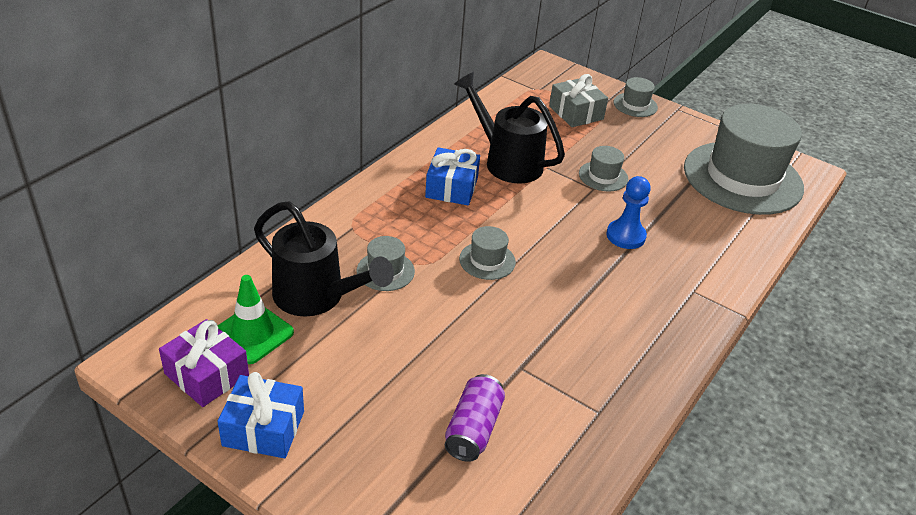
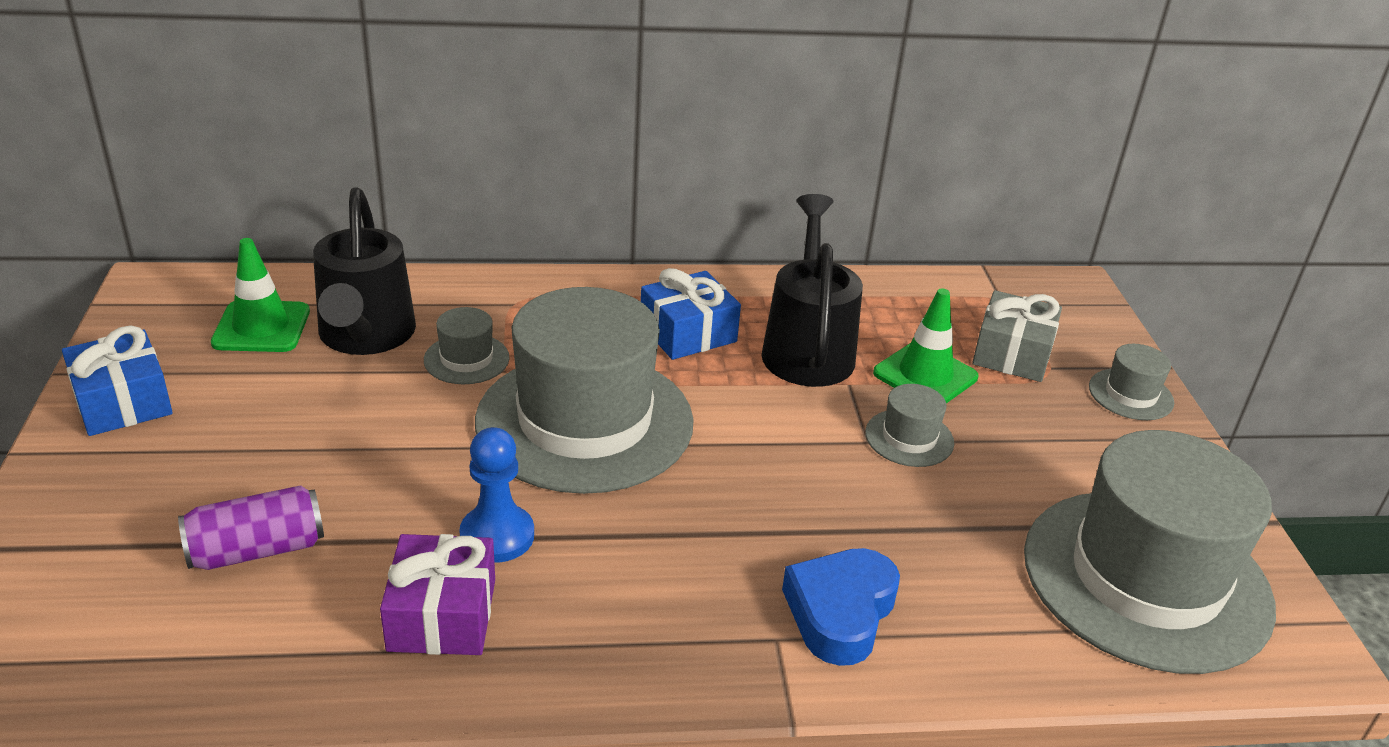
camera: 50 degrees right, 5 degrees down
(207, 374) = (171, 331): purple gift -> purple gift (442, 615)
(487, 260) = (584, 421): grey hat -> grey hat, size x2.42
(565, 144) = (925, 375): none -> green traffic cone
(625, 236) = (806, 516): blue pawn -> blue pawn (497, 536)
(693, 264) = (840, 612): none -> blue heart

